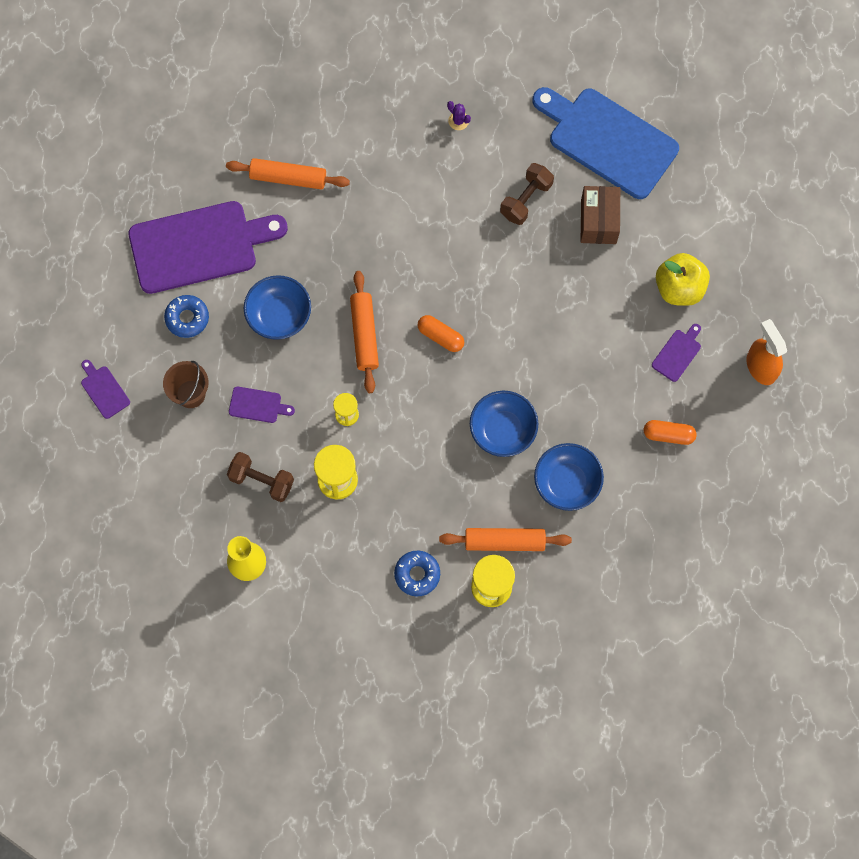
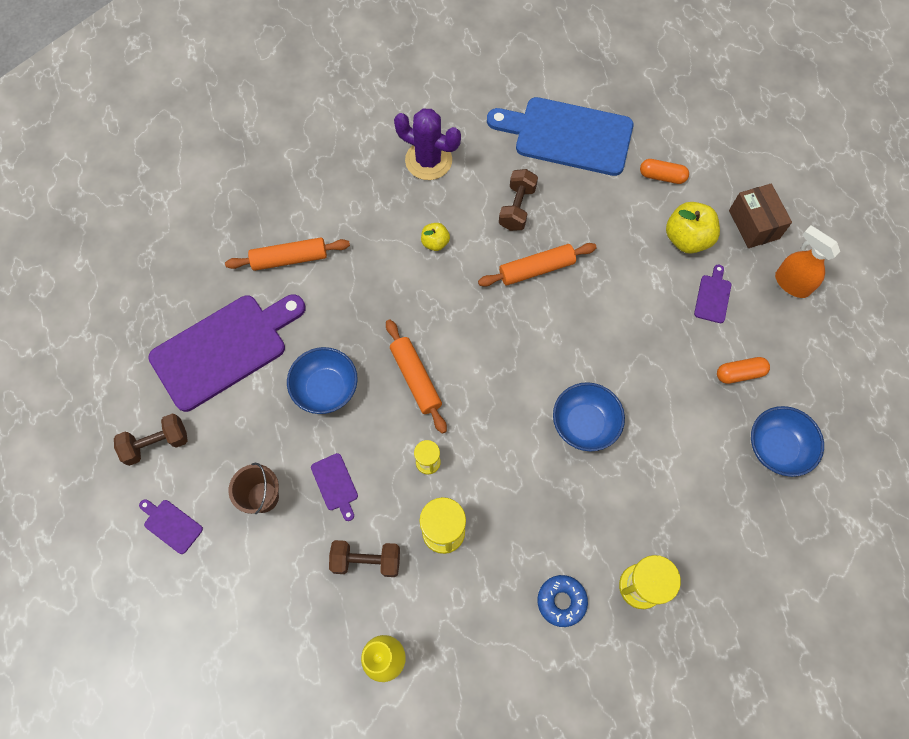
camera: 20 degrees left, 5 degrees down
(112, 313) = (156, 444): none -> brown dumbbell
(187, 318) = (235, 422): blue donut -> none
(257, 405) = (335, 484): purple cutting board -> purple cutting board turned 75 degrees clockwise
(432, 208) = (435, 242): none -> yellow apple
(440, 336) = (489, 355): orange capsule -> orange capsule (662, 176)
(458, 121) = (428, 160): purple cactus -> purple cactus, size x2.39
(504, 541) = (633, 534): orange rolling pin -> orange rolling pin (536, 269)
(567, 482) = (667, 453): blue bowl -> blue bowl (777, 447)
(598, 221) = (590, 205): brown box -> brown box (754, 224)

